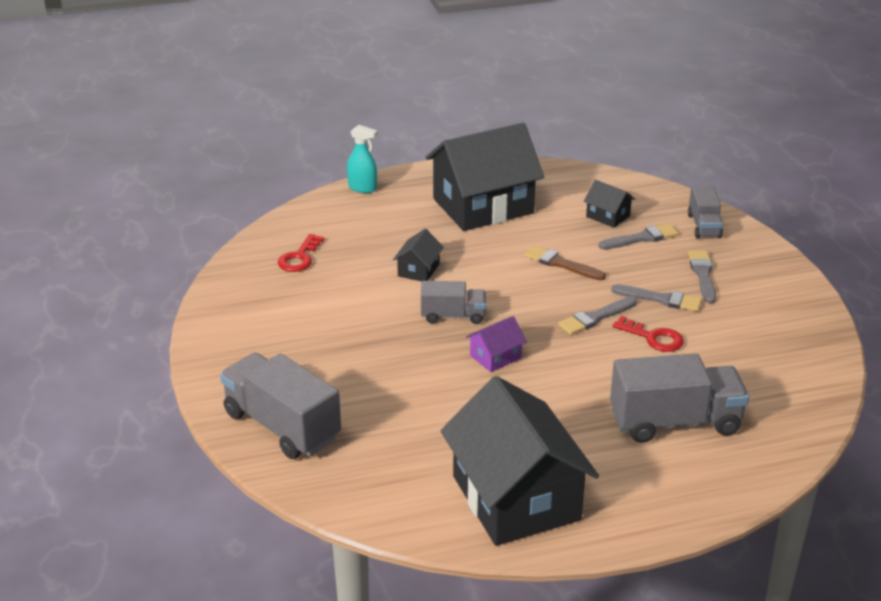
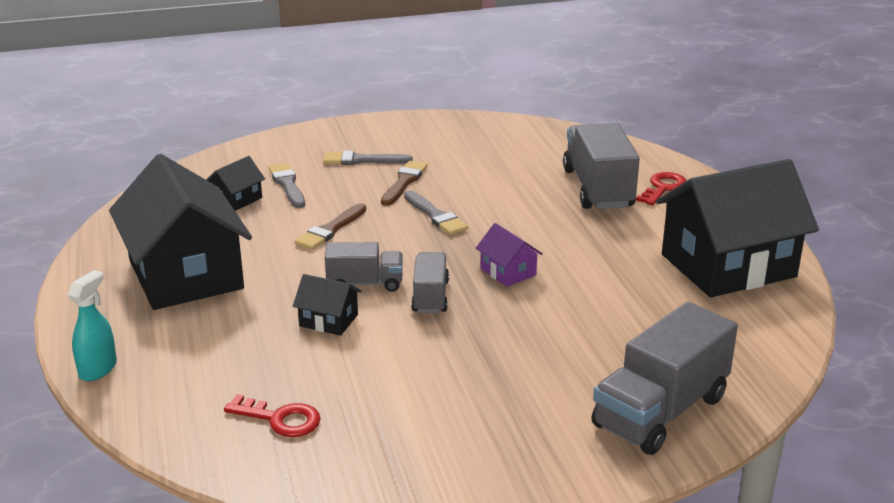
camera: 90 degrees left, 5 degrees down
(653, 337) = (469, 190): red key -> red key (663, 188)
(661, 299) = (404, 182): grey brush -> brown brush
(704, 226) = (271, 153): grey truck -> grey truck (365, 283)

